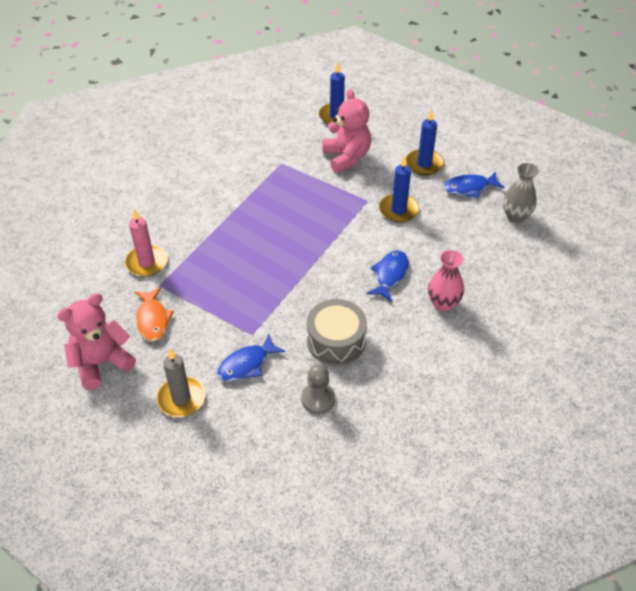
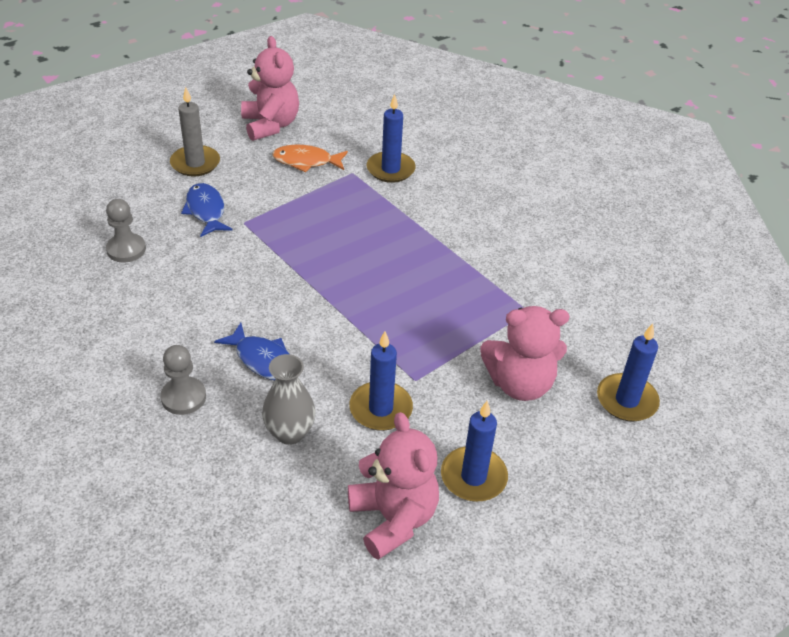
camera: 105 degrees right, 5 degrees down
(146, 262) = (390, 169): pink candle -> blue candle
(336, 341) = (191, 282): grey drum -> none
(443, 304) = (183, 397): pink vase -> grey pawn
(469, 188) = (393, 518): blue fish -> pink teddy bear
(515, 216) = (300, 558): grey vase -> grey vase (290, 433)

